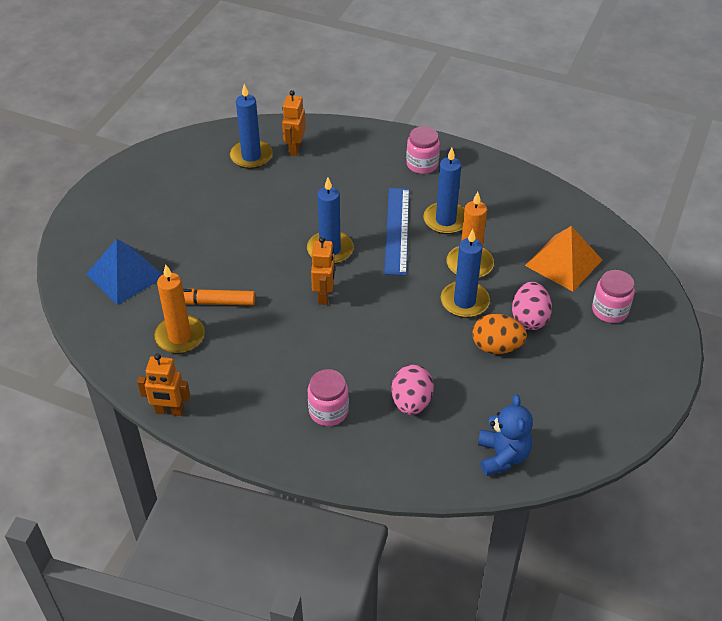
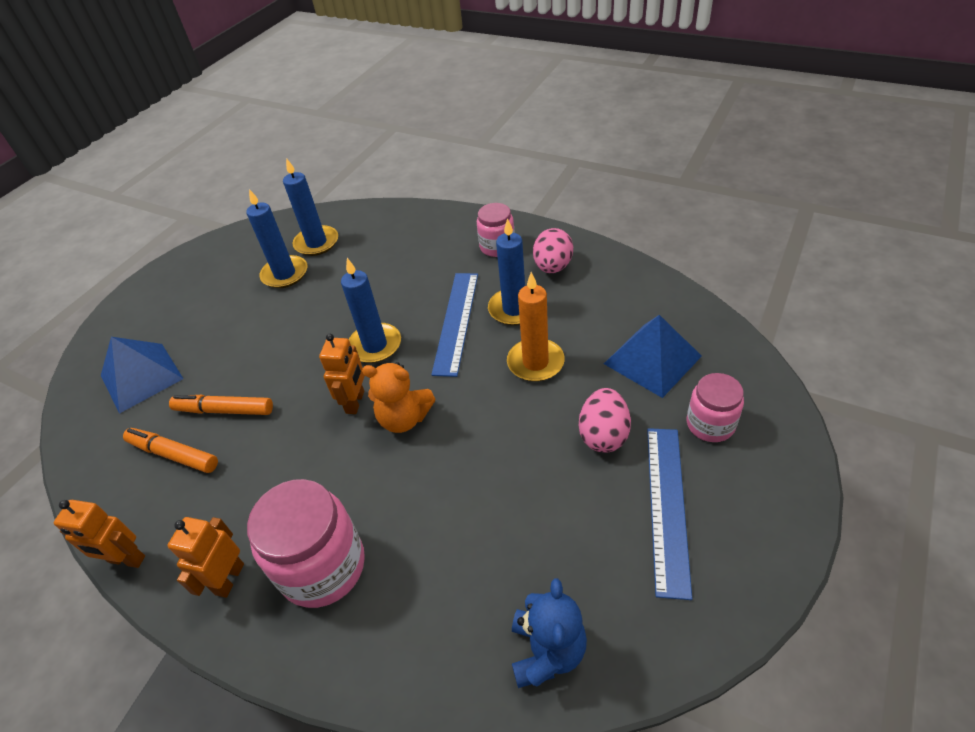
camera: 10 degrees right, 0 degrees up
(180, 336) = (174, 455): orange candle -> orange marker
(295, 148) = (364, 233): orange robot -> orange robot (229, 579)
(328, 411) = (322, 566): pink jar -> pink jar, size x1.68
(368, 308) = (404, 418): none -> orange teddy bear
(411, 402) = (433, 556): pink egg -> pink egg (553, 267)
(464, 302) = (523, 411): blue candle -> blue candle (285, 274)
(496, 347) = (557, 475): orange egg -> none
(563, 262) = (652, 359): orange pyramid -> blue pyramid
(580, 366) = (667, 506): none -> blue ruler

